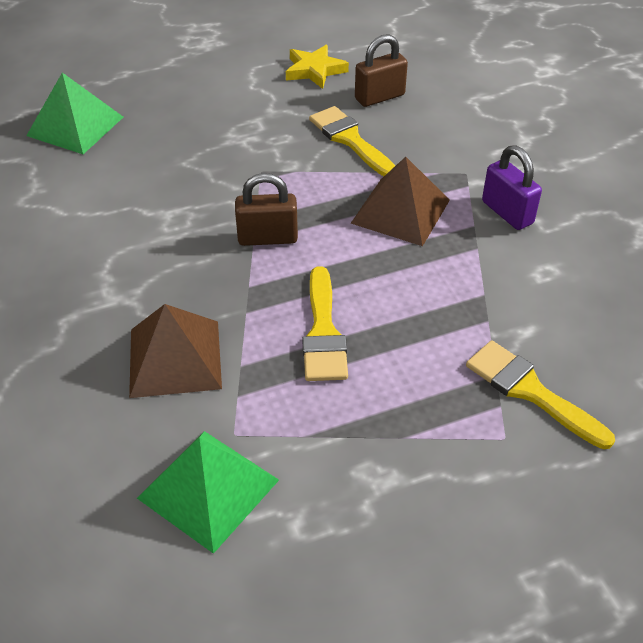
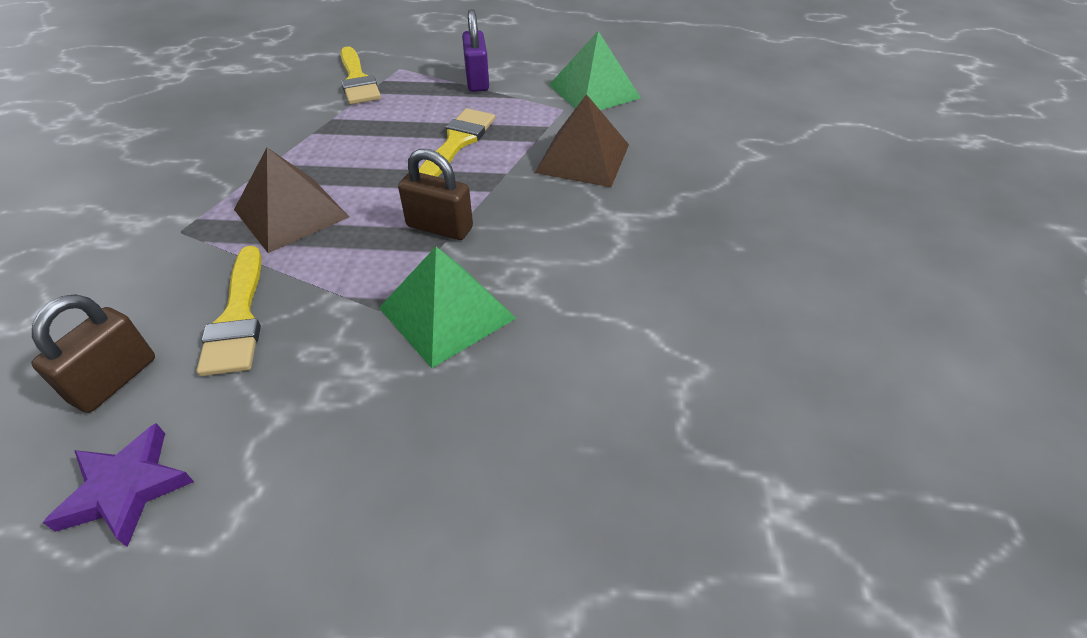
camera: 155 degrees left, 0 degrees up
(75, 126) = (596, 504): green pyramid -> green pyramid (447, 313)
(314, 70) = (126, 488): yellow star -> purple star
(379, 97) = (115, 380): brown padlock -> brown padlock turned 60 degrees counterclockwise
(507, 212) = (204, 182): purple padlock -> purple padlock (477, 80)

